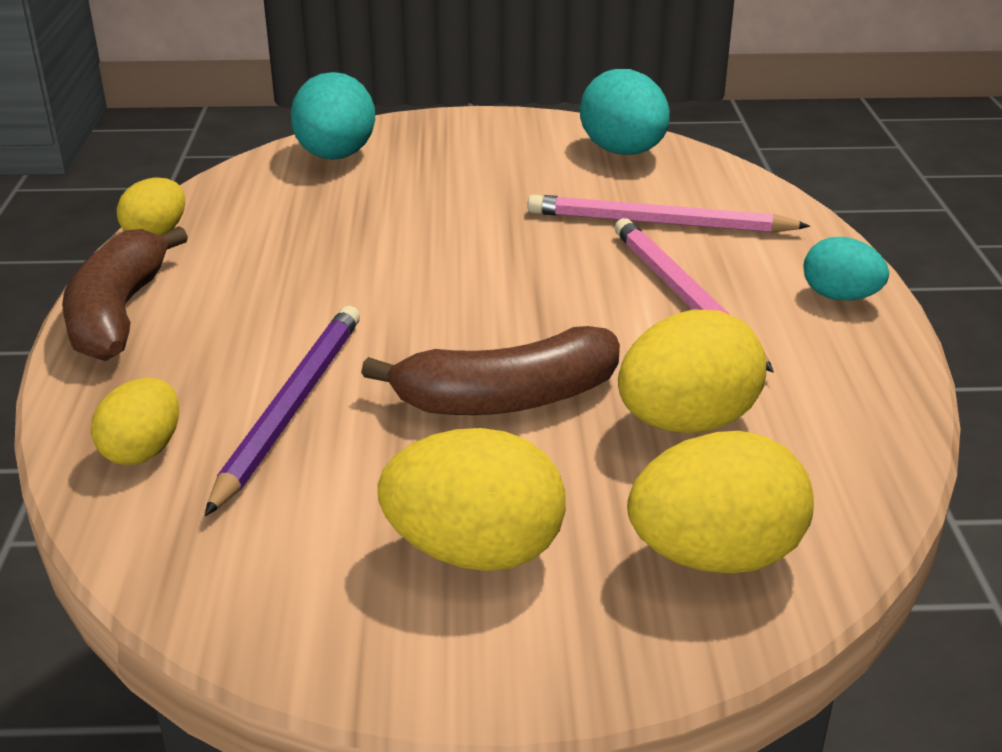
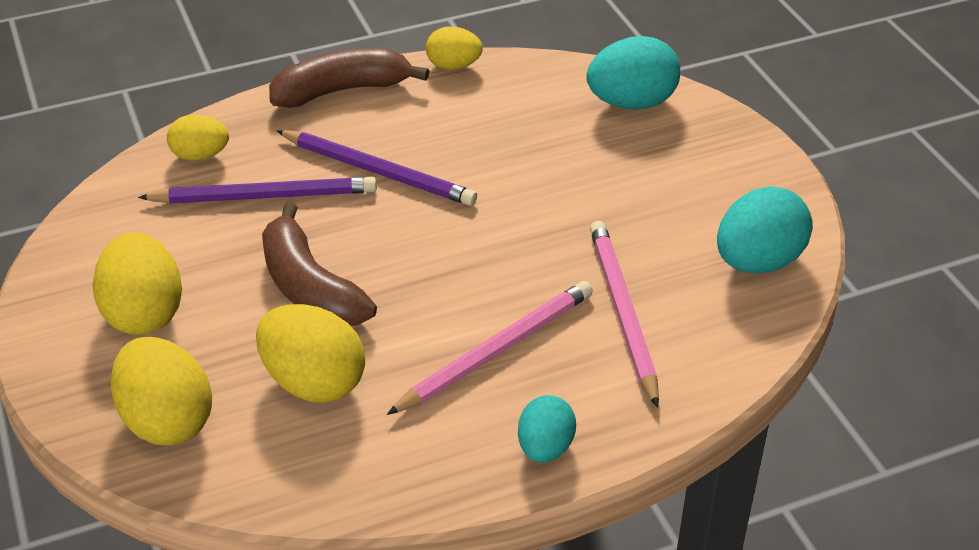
camera: 70 degrees right, 10 degrees up
(316, 315) = (378, 171): none -> purple pencil

